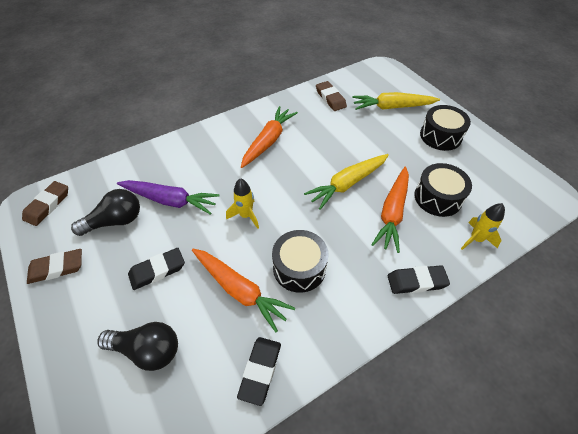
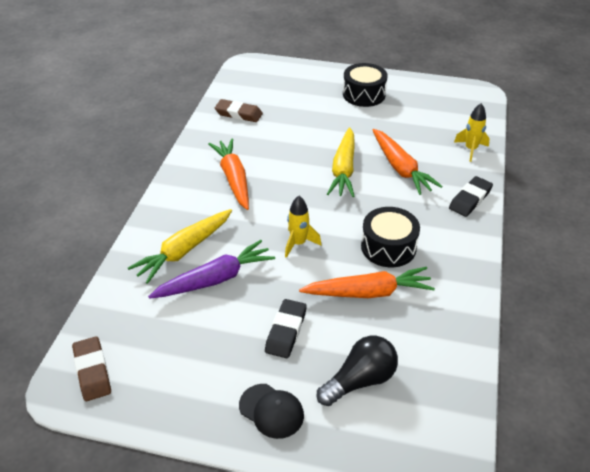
camera: 45 degrees left, 10 degrees down
(57, 268) = (191, 401): brown eraser -> none
(79, 316) = (271, 411): none -> black cap
(115, 221) = (188, 330): black light bulb -> none
(260, 371) = (451, 324): black eraser -> none
(392, 107) = (300, 93): yellow carrot -> yellow carrot (184, 251)
(438, 197) = (416, 138): black drum -> none

